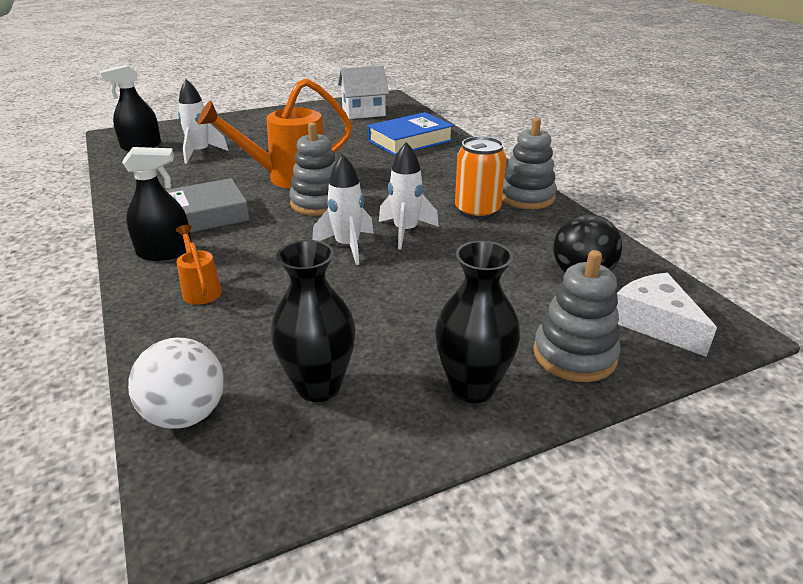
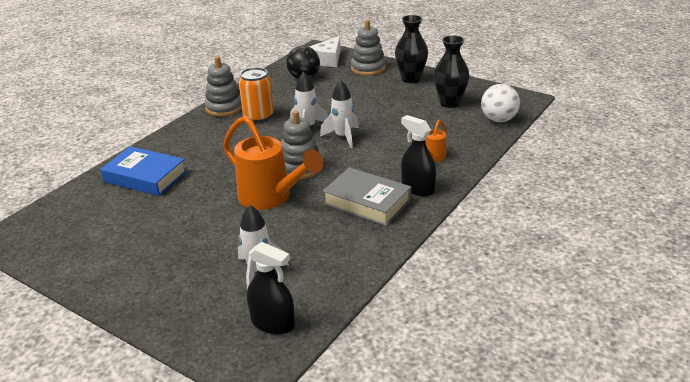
camera: 120 degrees left, 0 degrees up
(363, 112) = (70, 231): white house -> none

